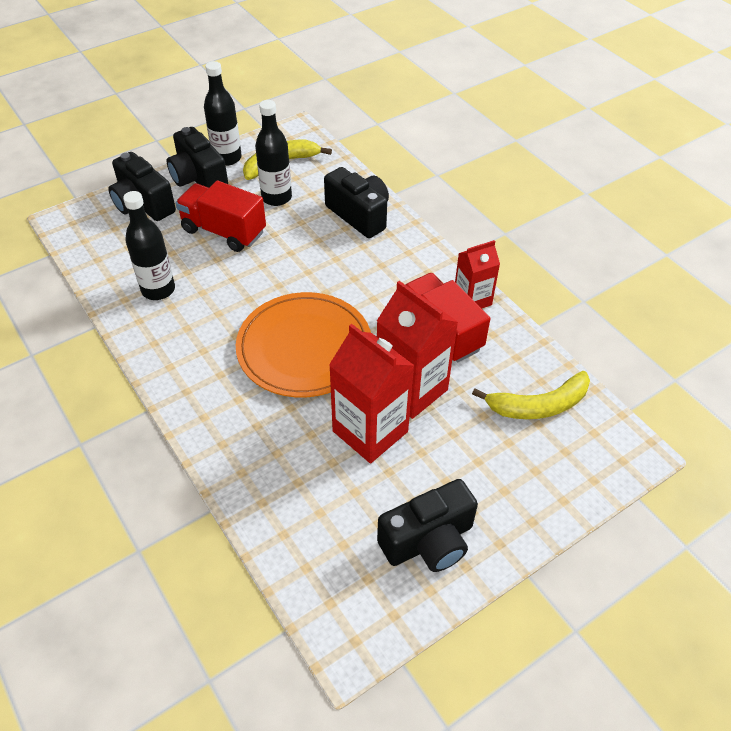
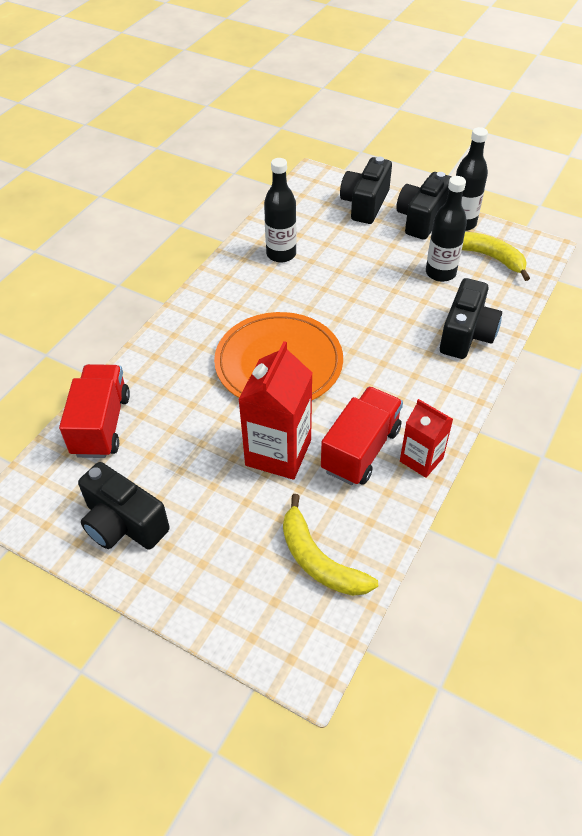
camera: 65 degrees right, 0 degrees up
(224, 231) = (372, 260): red truck -> red truck (101, 425)
(370, 431) = (215, 441): red carton -> none

